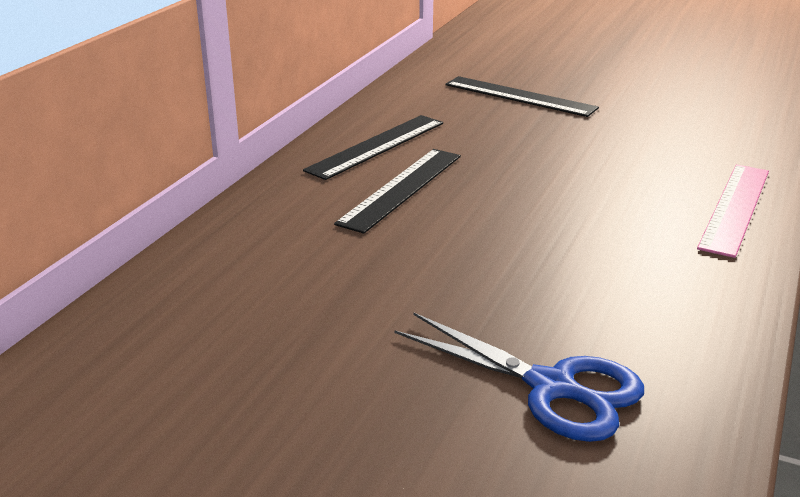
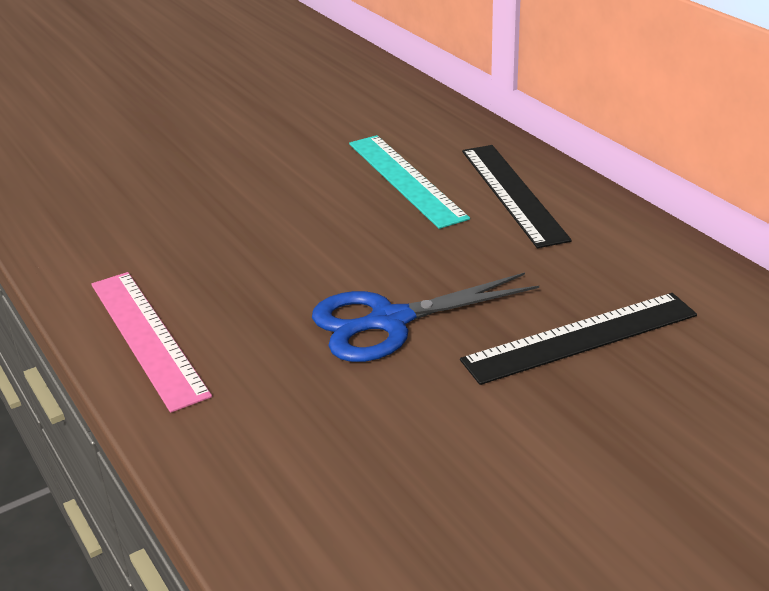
camera: 125 degrees right, 5 degrees up
(402, 188) = (405, 179): black ruler -> turquoise ruler
(551, 387) = (101, 150): blue scissors -> blue scissors (390, 321)

